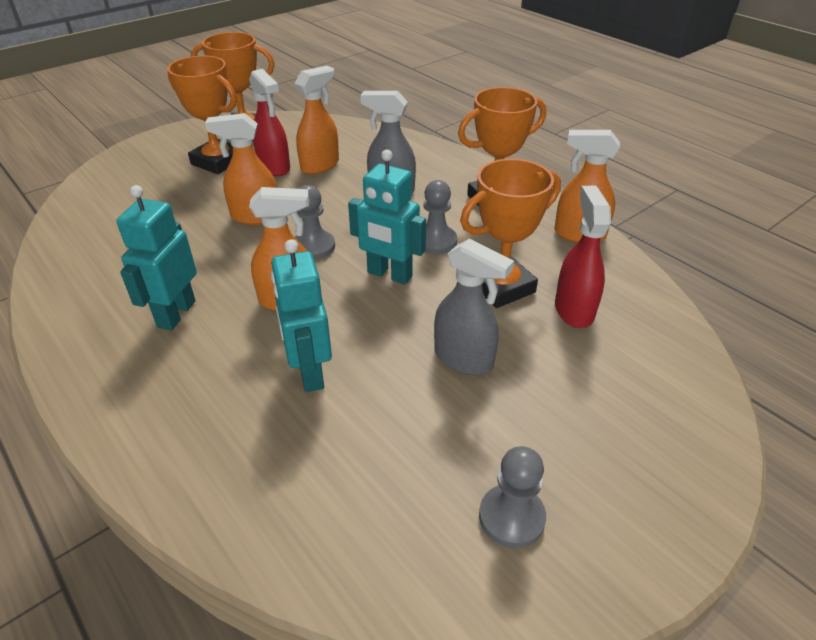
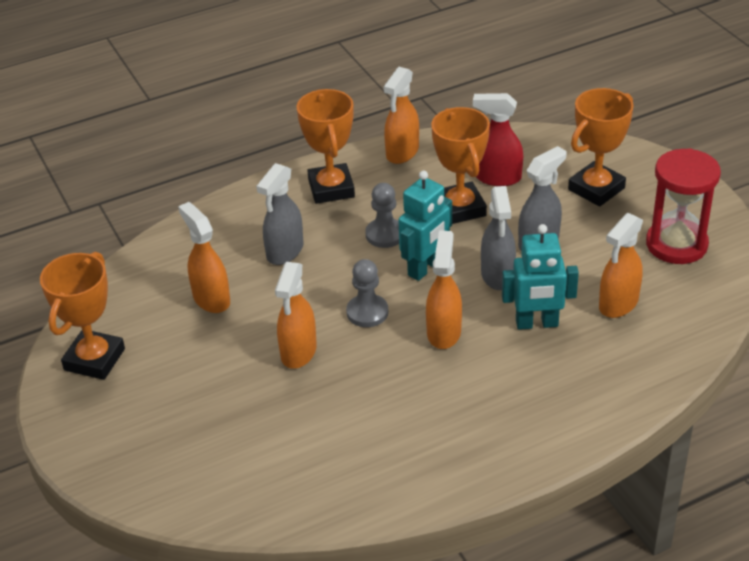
camera: 75 degrees left, 0 degrees up
(176, 314) = (444, 405): turquoise robot -> none
(217, 161) = (162, 383): orange trophy -> orange trophy (596, 189)
(274, 167) = (199, 335): red spray bottle -> none
(358, 452) = (618, 304): none -> orange spray bottle
(390, 330) = (497, 275): none -> grey spray bottle
(511, 517) = (676, 244): grey pawn -> red hourglass

